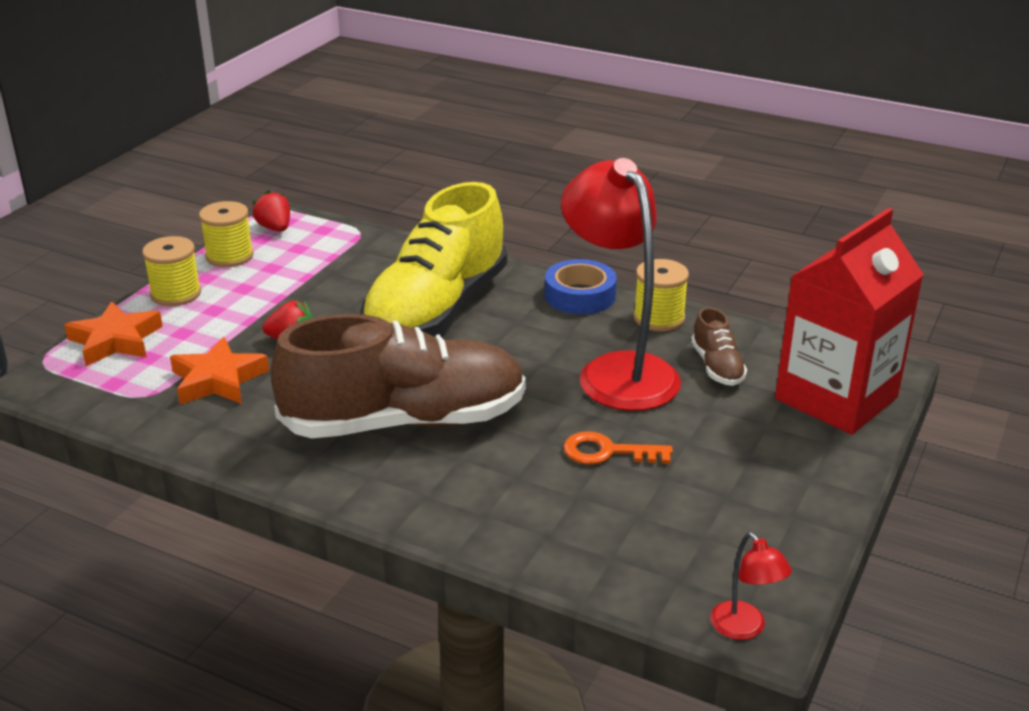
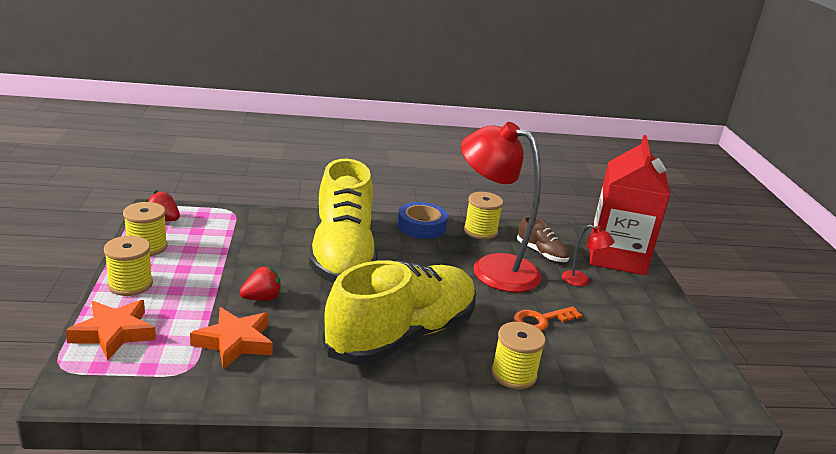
camera: 35 degrees left, 5 degrees down
(405, 422) = (402, 336): brown shoe -> yellow shoe
(492, 503) = (513, 374): none -> yellow spool
(744, 629) = (720, 404): red lamp -> red lamp (581, 281)

